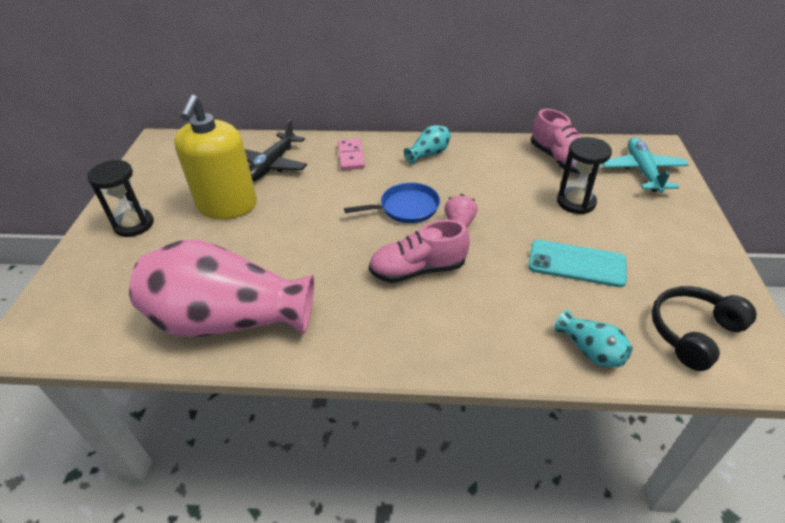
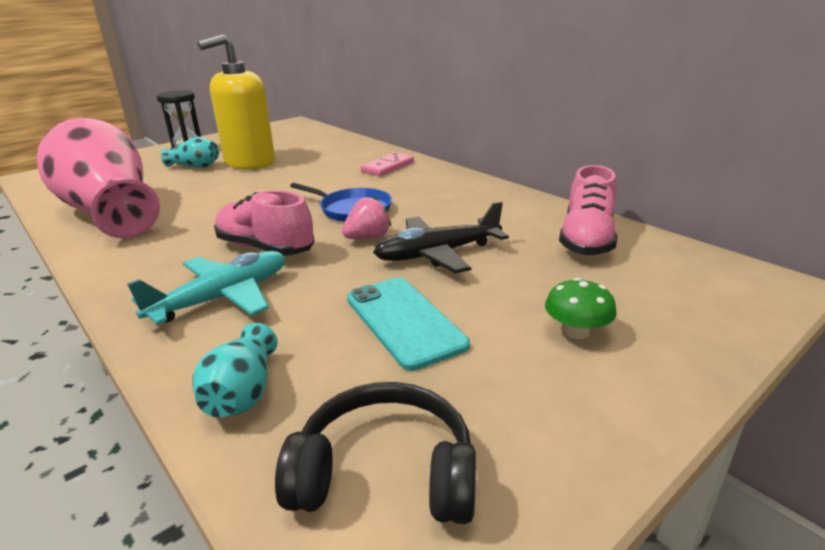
camera: 45 degrees right, 15 degrees down
(272, 165) = (324, 153): black plane -> black plane (437, 254)
(429, 154) = (454, 187): turquoise vase -> turquoise vase (195, 167)
(576, 202) = (525, 277): black hourglass -> none
(641, 220) = (576, 332): none -> green mushroom
(642, 171) = (689, 293): turquoise plane -> turquoise plane (223, 298)

